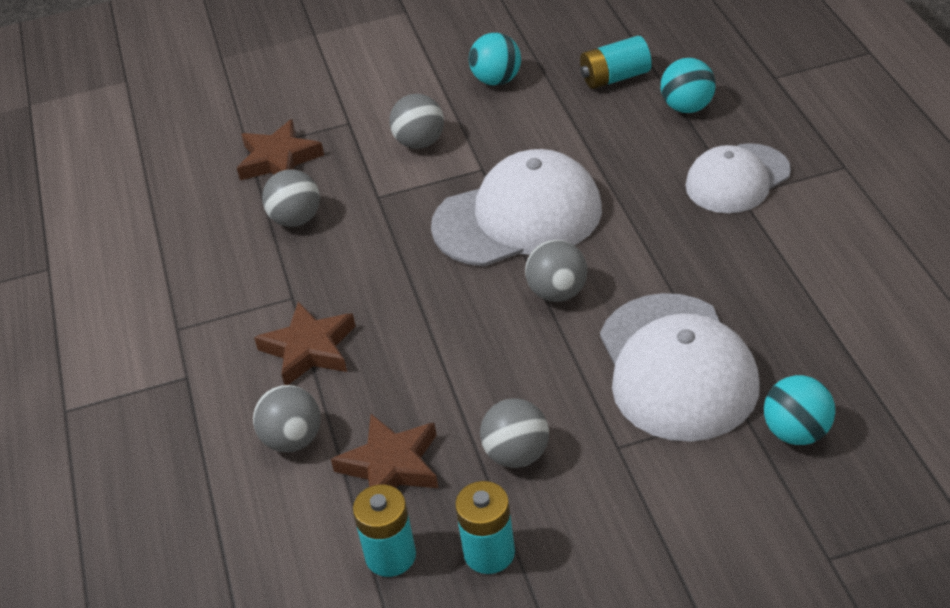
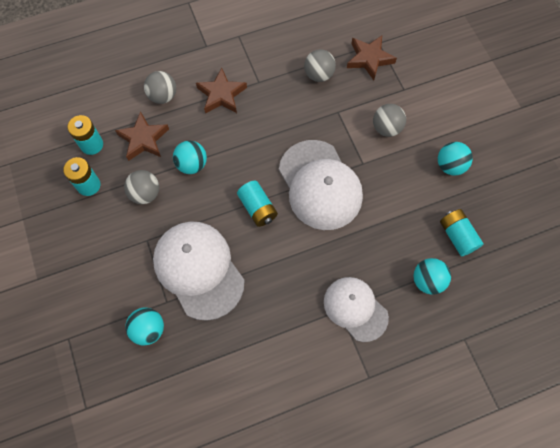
camera: 80 degrees right, 25 degrees up
(459, 386) = (192, 164): none -> turquoise ball
(558, 293) = (257, 208): grey ball -> turquoise battery
(677, 367) = (198, 269): white cap -> white cap turned 75 degrees clockwise

